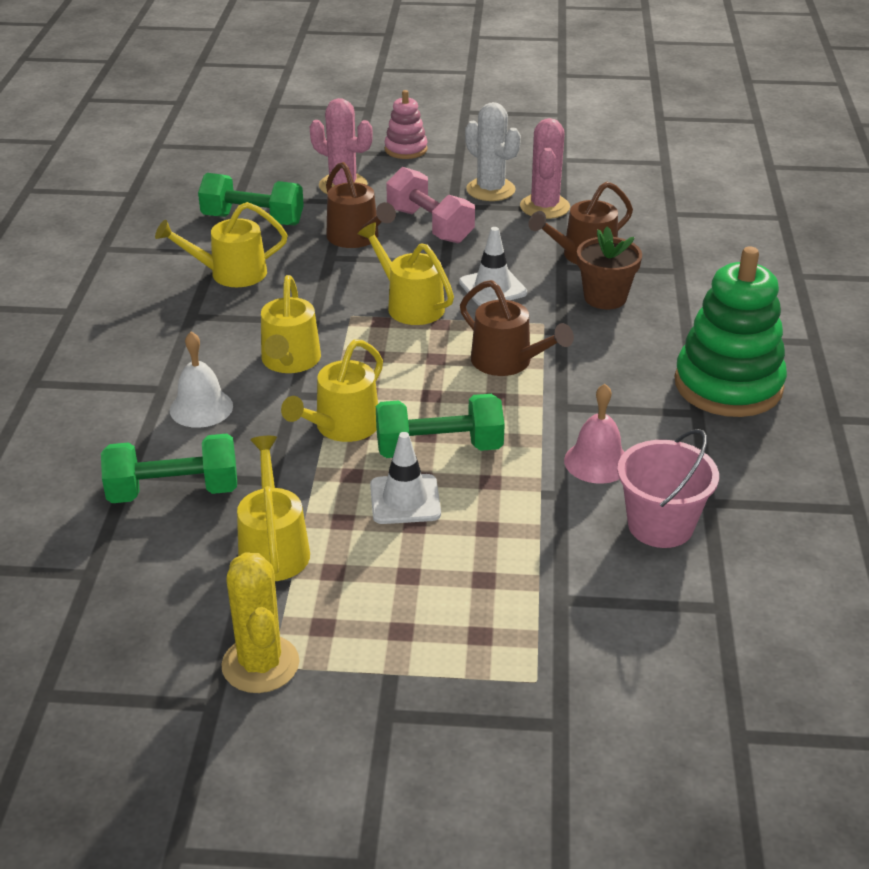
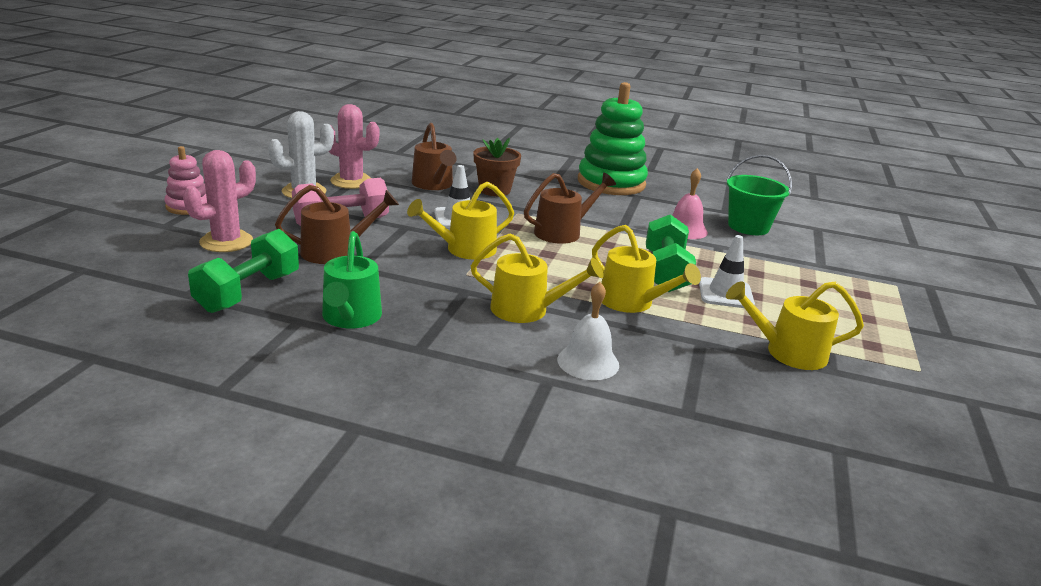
camera: 80 degrees left, 10 degrees down
(174, 491) = (716, 390): green dumbbell -> none
(230, 274) = (350, 318): yellow watering can -> green watering can
(260, 664) = (921, 375): yellow cactus -> none
(660, 525) = (748, 227): pink bucket -> green bucket

